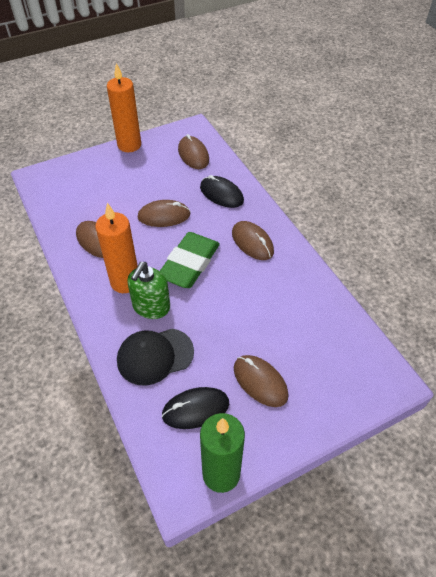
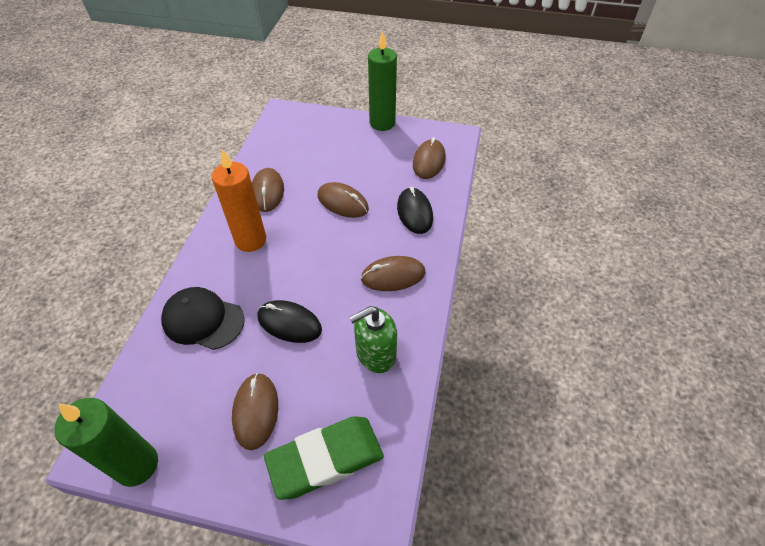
camera: 40 degrees right, 0 degrees up
(129, 145) = (382, 123): orange candle -> green candle
(151, 307) = (246, 275): green soap dispenser -> green soap dispenser (375, 354)
(189, 264) = (317, 259): green eraser -> green eraser (325, 459)
(195, 409) = (181, 391): black mouse -> black mouse (289, 323)
(252, 242) = (393, 276): brown mouse -> brown mouse turned 75 degrees clockwise

